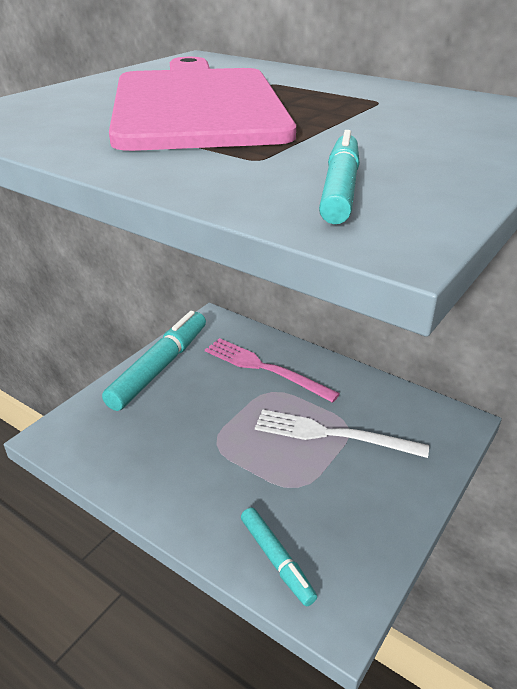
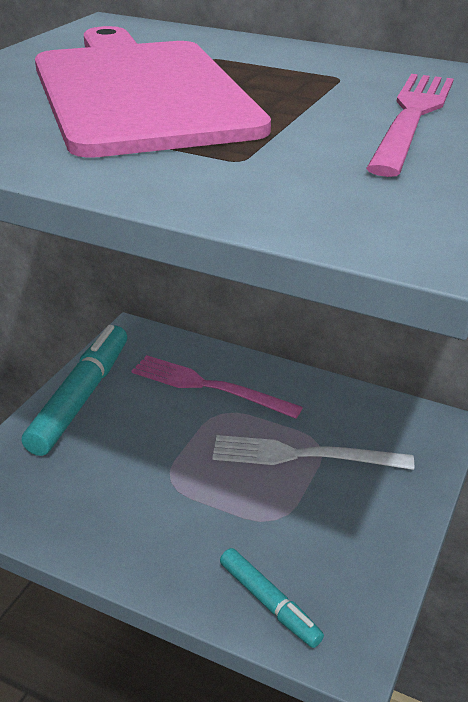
camera: 10 degrees left, 0 degrees up
(340, 189) = (342, 192): turquoise marker -> none
(433, 133) = (412, 117): none -> pink fork

